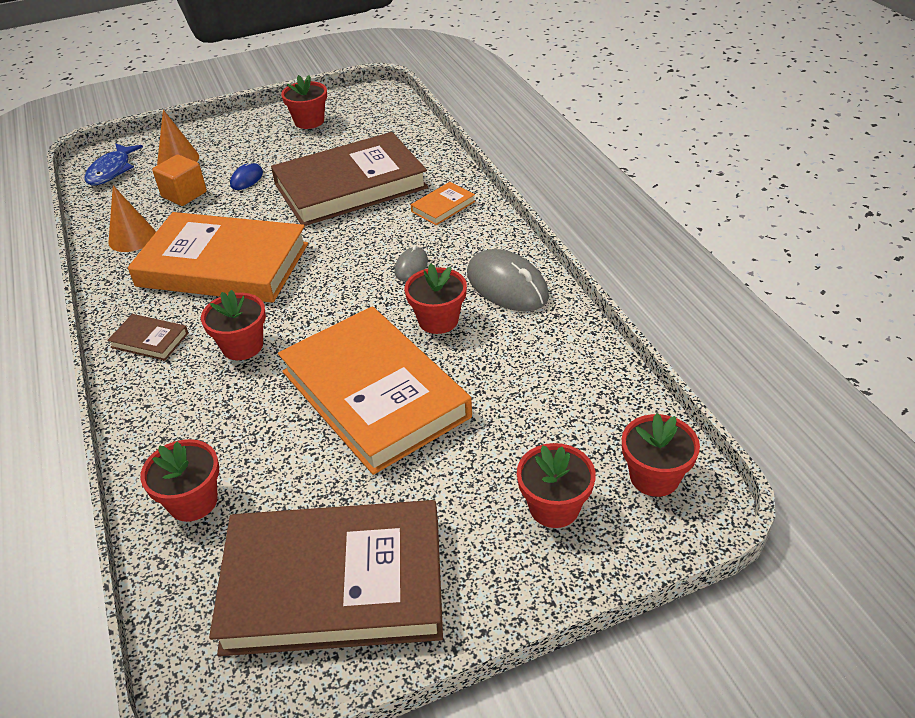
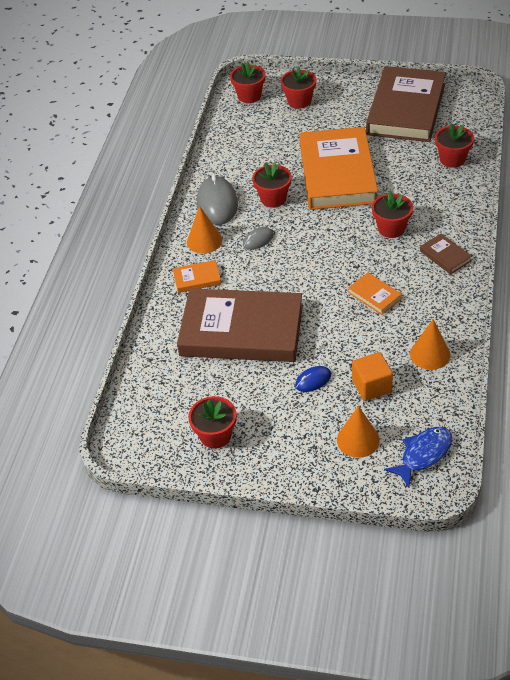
camera: 145 degrees left, 5 degrees up
(223, 265) = (374, 295): orange book -> orange book, size x0.40
(334, 584) = (406, 109): brown book -> brown book turned 75 degrees clockwise
(475, 241) = (204, 241): none -> orange cone

